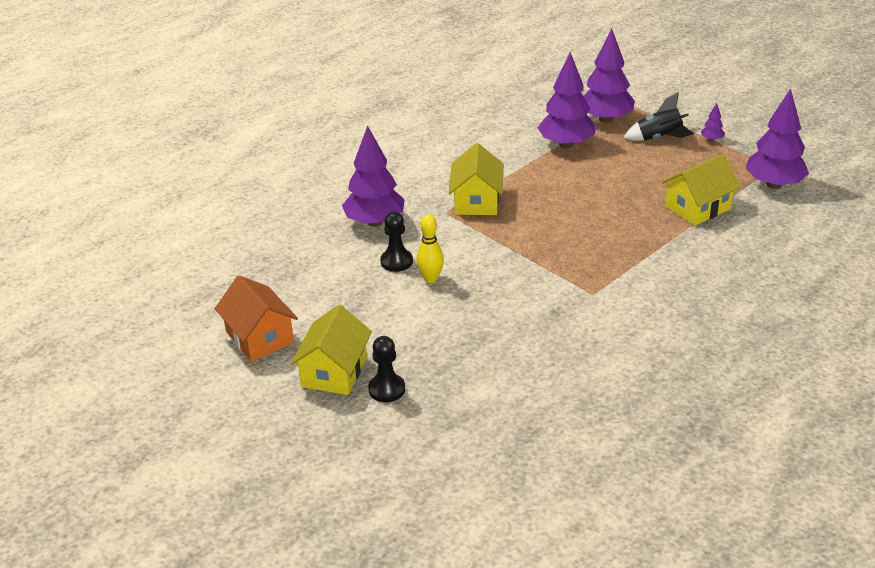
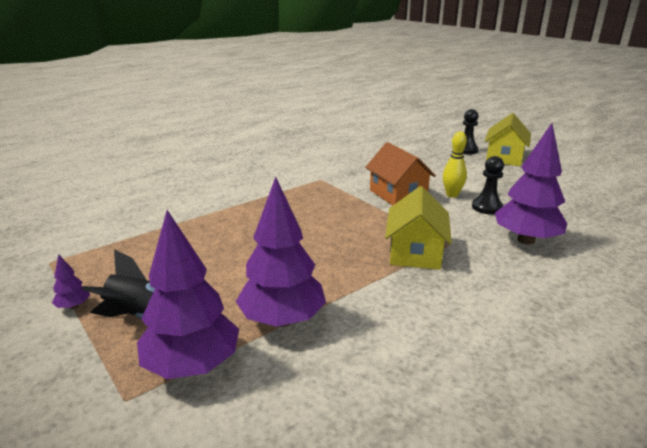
camera: 175 degrees left, 10 degrees down
(259, 337) = (571, 173): orange house -> orange house (398, 194)
(697, 208) = (183, 227): yellow house -> none
(774, 184) = (79, 242): purple tree -> none

